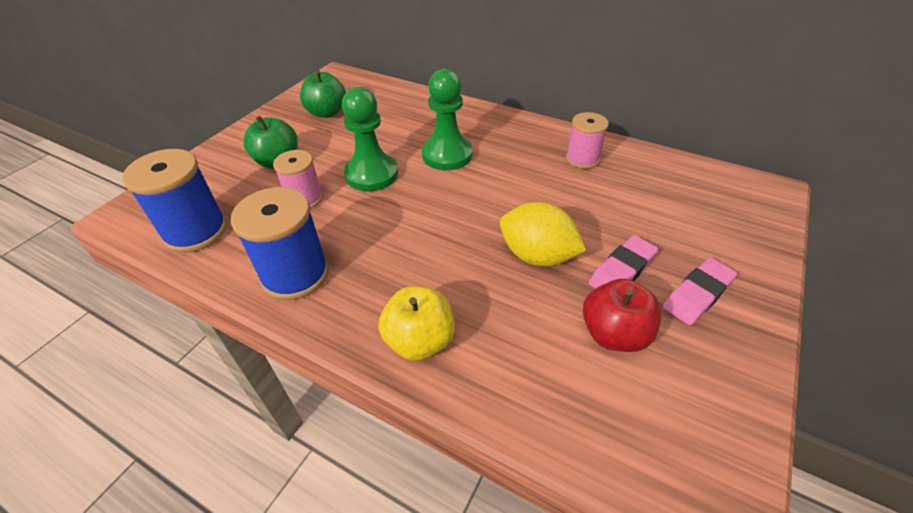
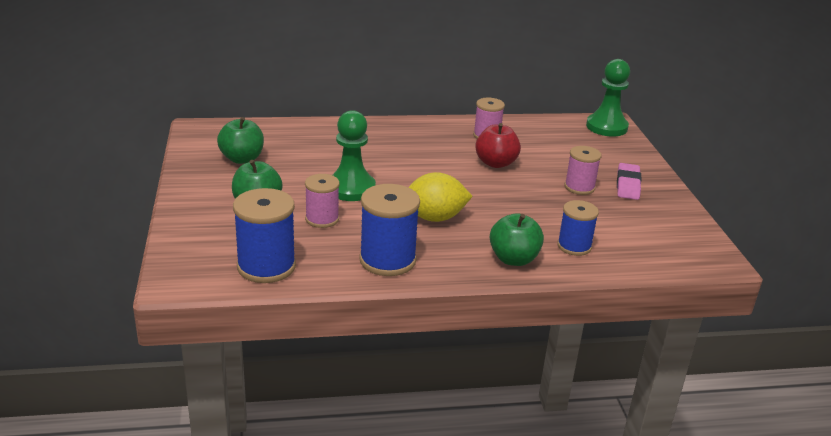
camera: 40 degrees left, 15 degrees down
(419, 340) = (513, 259): yellow apple -> green apple
(447, 155) = (390, 160): green pawn -> green pawn (606, 127)
(515, 359) = (574, 246): none -> blue spool
(537, 256) = (526, 196): yellow lemon -> yellow lemon (434, 218)
(614, 334) = (608, 217): red apple -> red apple (496, 163)
(622, 270) = (579, 187): pink eraser -> pink spool

